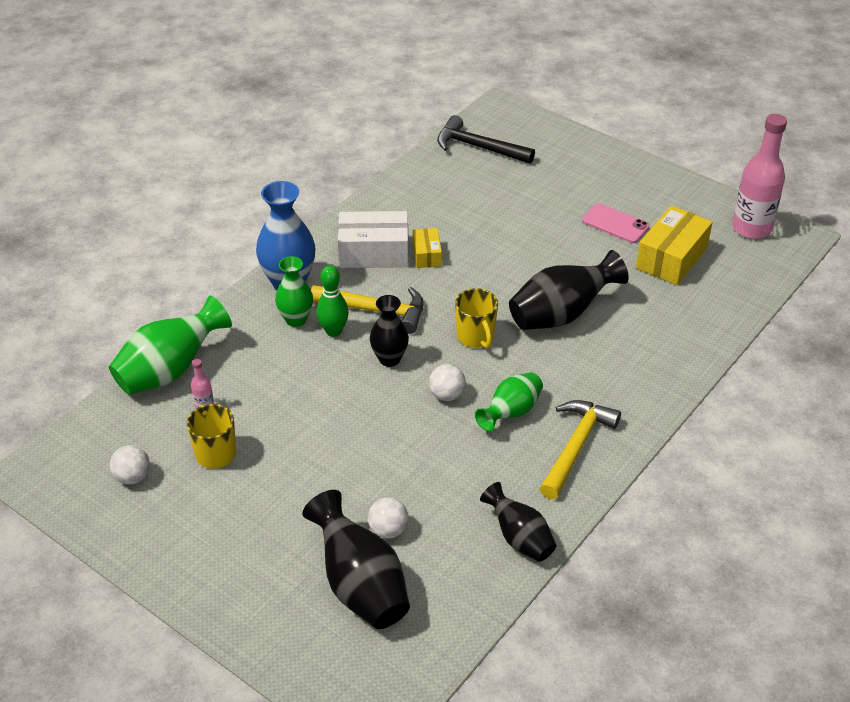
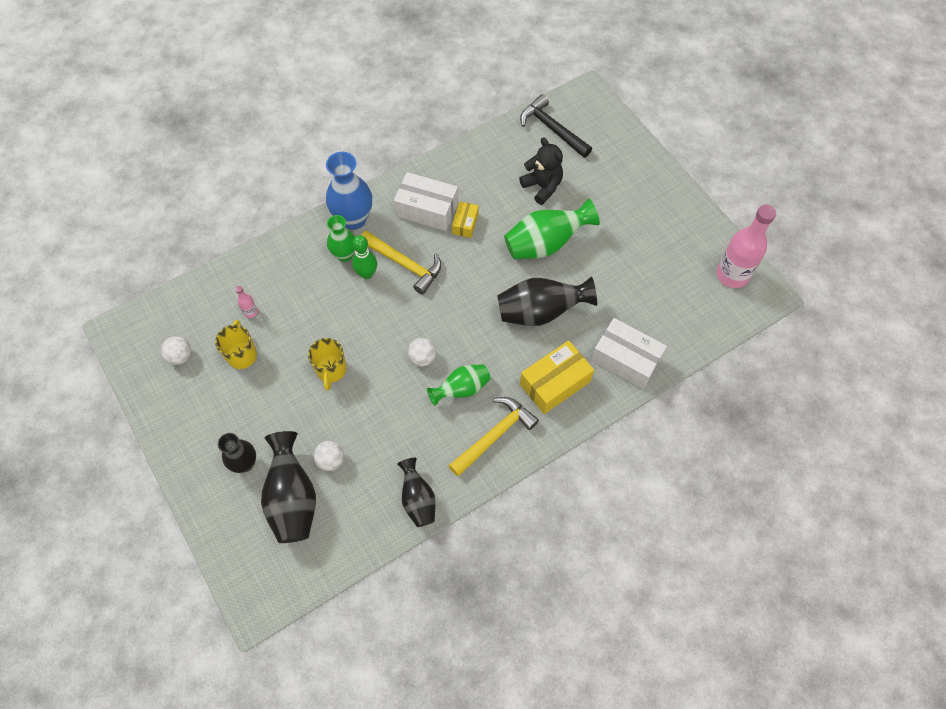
camera: 20 degrees right, 20 degrees up
(170, 370) = (240, 272): green vase -> green vase (545, 243)
(389, 359) = (396, 312): black vase -> black vase (245, 463)
(476, 337) = (467, 312): yellow mug -> yellow mug (331, 370)
(497, 200) = (542, 187): none -> black teddy bear
(615, 224) = (624, 237): pink phone -> none
(671, 258) = (652, 284): yellow box -> yellow box (555, 383)
(683, 333) = (625, 359): none -> white box

